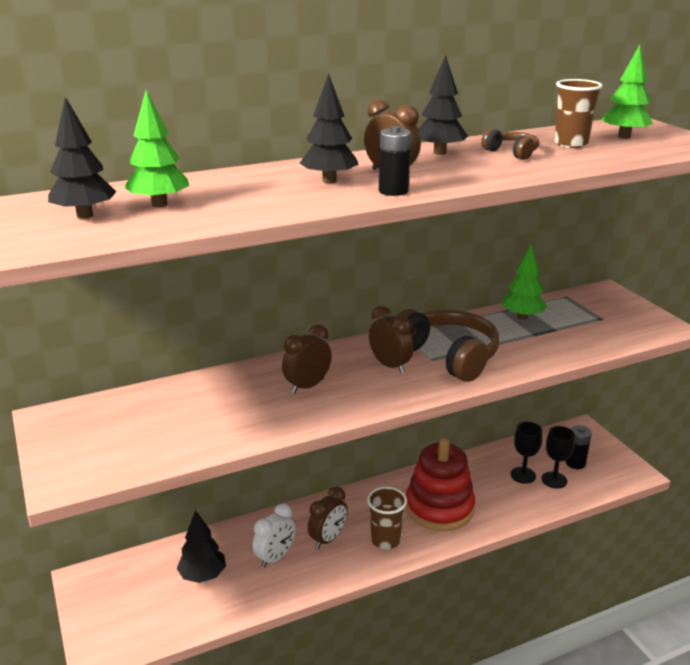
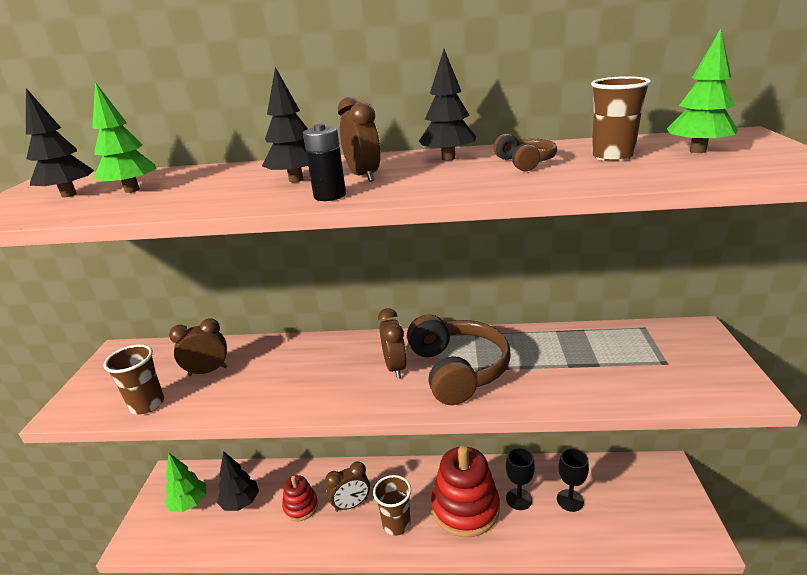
camera: 30 degrees right, 0 degrees up
(162, 452) = (147, 404): none -> brown cup
(275, 557) = (301, 506): white clock -> red stacking toy
(307, 386) = (308, 371): brown clock -> brown clock (208, 371)
(522, 317) = (572, 342): green tree -> green tree (189, 503)
(554, 480) = (600, 517): black goblet -> black goblet (519, 499)
(575, 463) = (636, 505): black battery -> none

